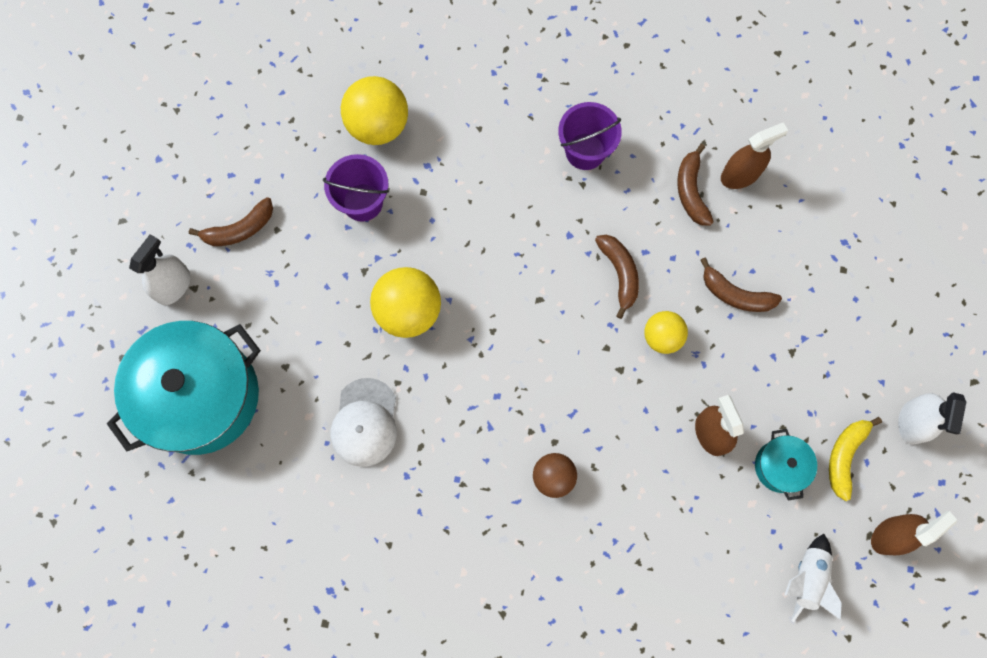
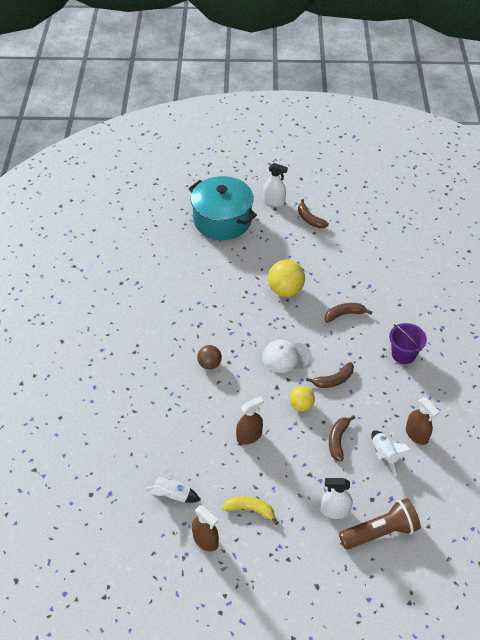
camera: 80 degrees right, 25 degrees down
(362, 202) = (339, 263): purple bucket -> none
(365, 422) = (222, 282): white cap -> white cap (286, 357)
(378, 125) = (385, 262): yellow ball -> none
(691, 191) = (397, 410): brown banana -> brown banana (344, 314)
(769, 232) = (384, 454): none -> white rocket
(780, 466) = (237, 474): turquoise pot -> none
(897, 272) = (380, 532): none -> brown flashlight
(912, 422) = (280, 548): white spray bottle -> white spray bottle (335, 510)

